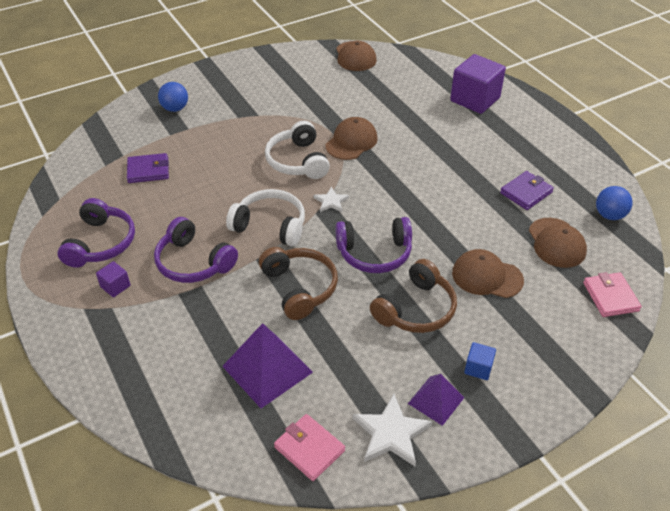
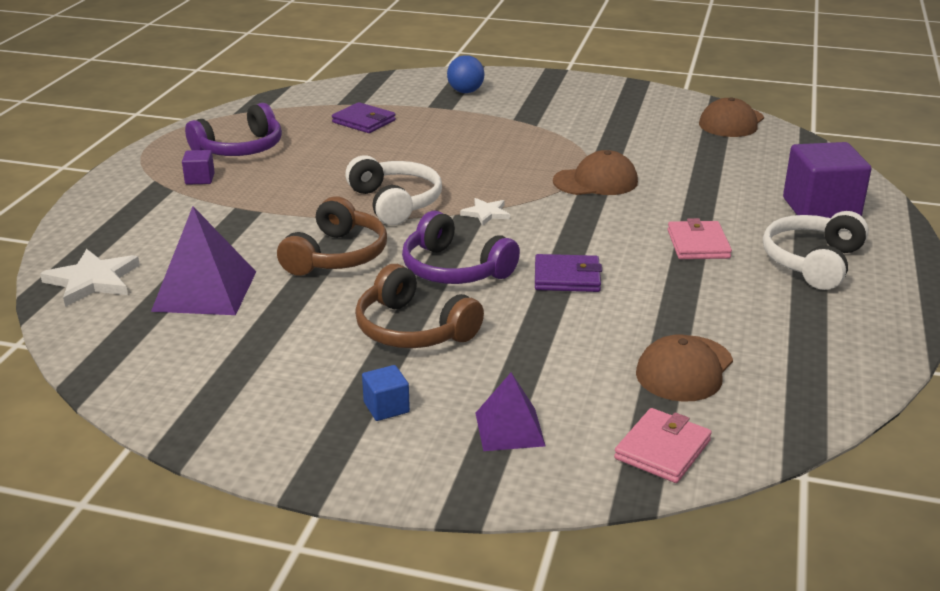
camera: 45 degrees right, 15 degrees down
(193, 262) = (284, 194): purple headphones -> none
(298, 161) = (510, 172): white headphones -> white headphones (812, 262)
(309, 449) = (133, 360): pink wallet -> pink wallet (698, 244)
(391, 433) = (214, 396): white star -> white star (92, 280)
(416, 309) = (413, 329): brown headphones -> brown headphones turned 45 degrees clockwise
(436, 400) = (298, 402): purple pyramid -> purple pyramid (509, 429)
(487, 276) = (539, 348): brown cap -> none
(526, 192) = (730, 310): purple wallet -> purple wallet (567, 277)
(609, 215) = (813, 385): blue ball -> none

